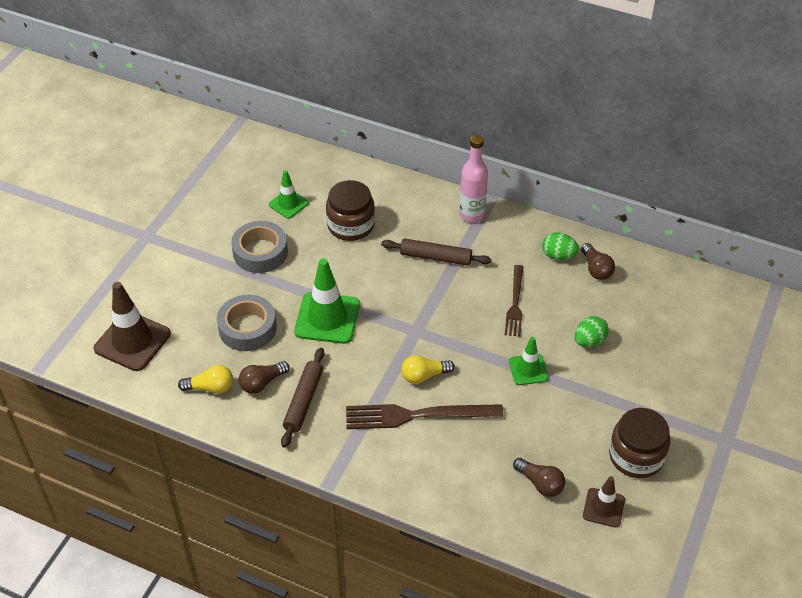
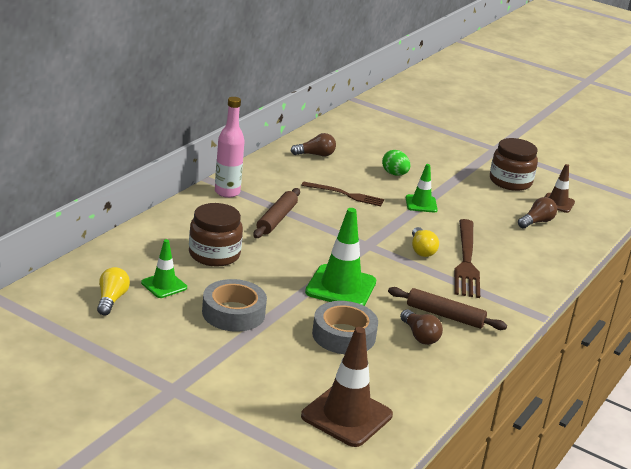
camera: 85 degrees left, 20 degrees down
(210, 387) = (422, 368): yellow light bulb -> yellow light bulb (111, 300)
(558, 255) = (294, 166): green egg -> none

